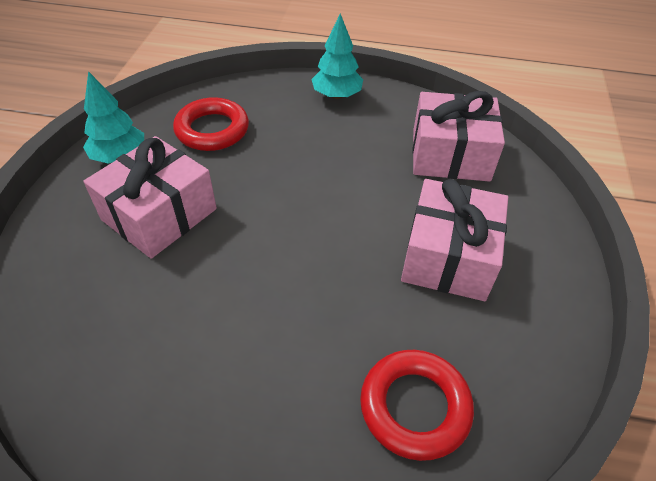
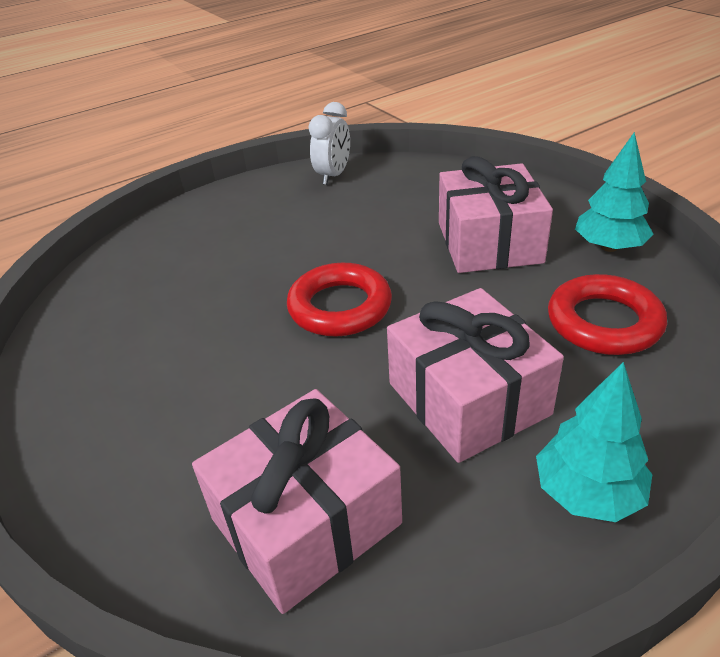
camera: 140 degrees right, 10 degrees down
(103, 420) = (333, 175): none -> white clock
(415, 407) = (152, 276): red ring -> red ring (340, 307)
(448, 256) = (199, 382): pink gift -> pink gift (468, 399)

